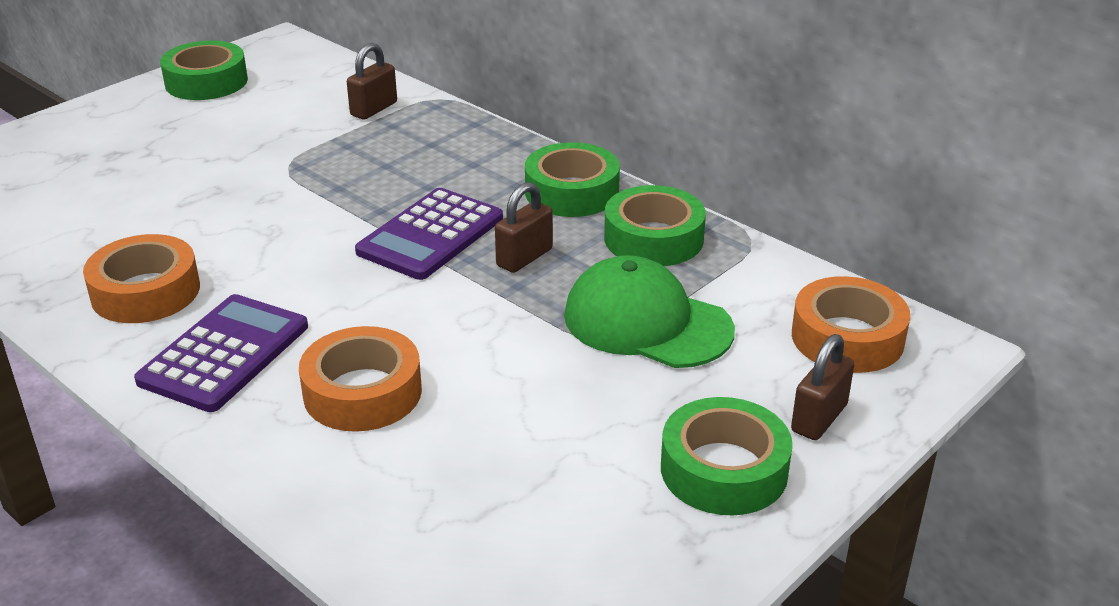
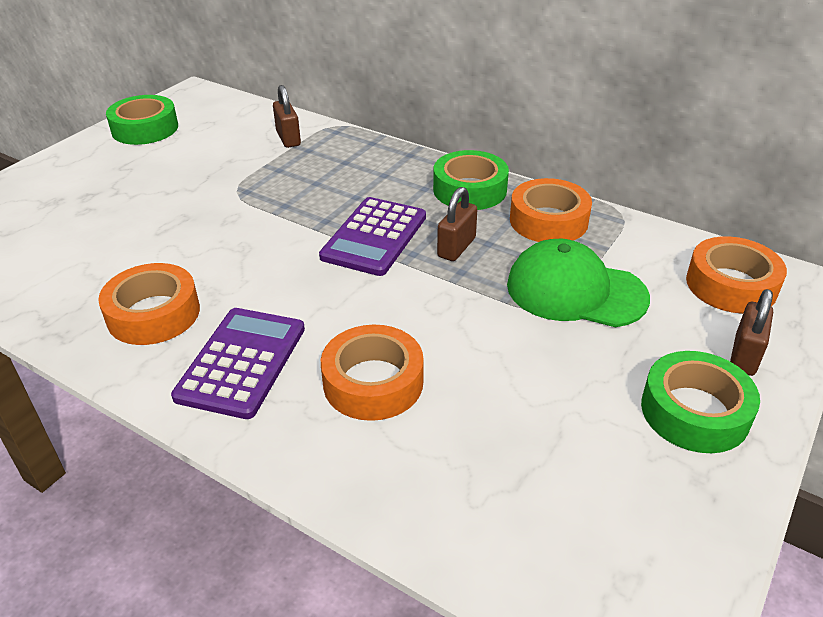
camera: 10 degrees left, 5 degrees up
(374, 109) = (288, 138): brown padlock -> brown padlock turned 45 degrees counterclockwise
(653, 238) = (548, 221): green tape -> orange tape

